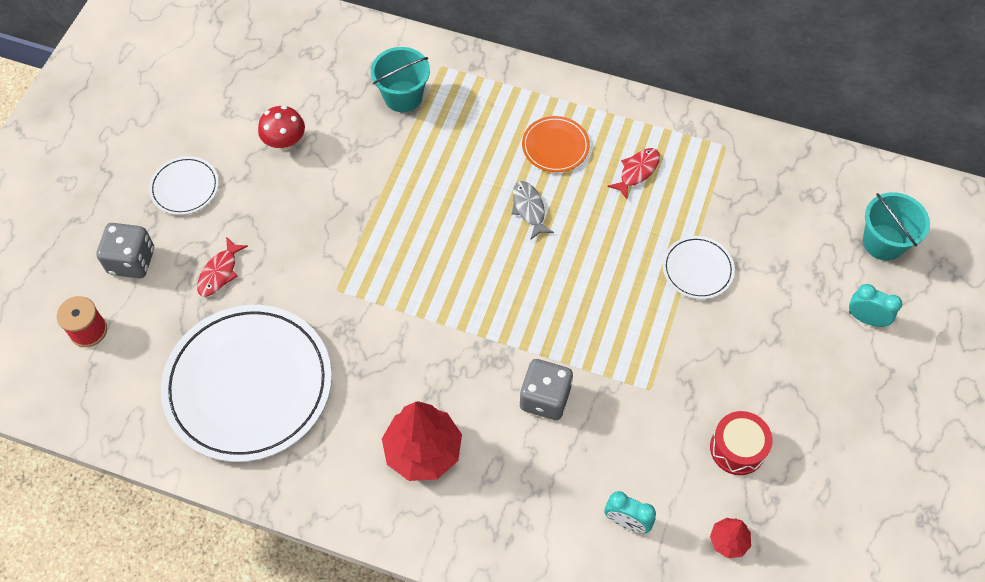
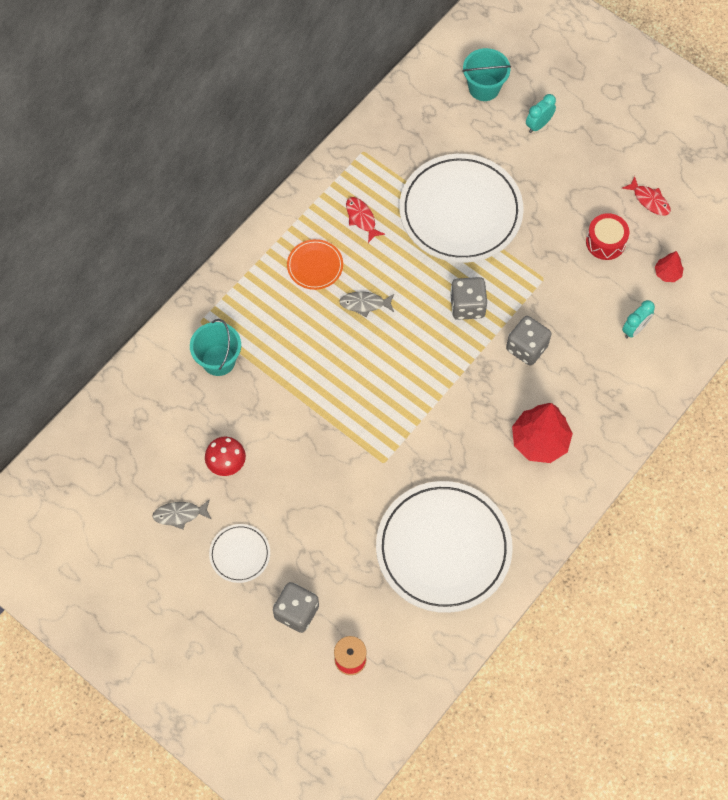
camera: 70 degrees left, 5 degrees up
(214, 121) = (180, 514): none -> grey fish
(220, 272) = (334, 546): red fish -> red fish (649, 200)
(573, 315) = (467, 306): none -> grey dice
(697, 269) = (460, 211): white plate -> white plate, size x2.23

